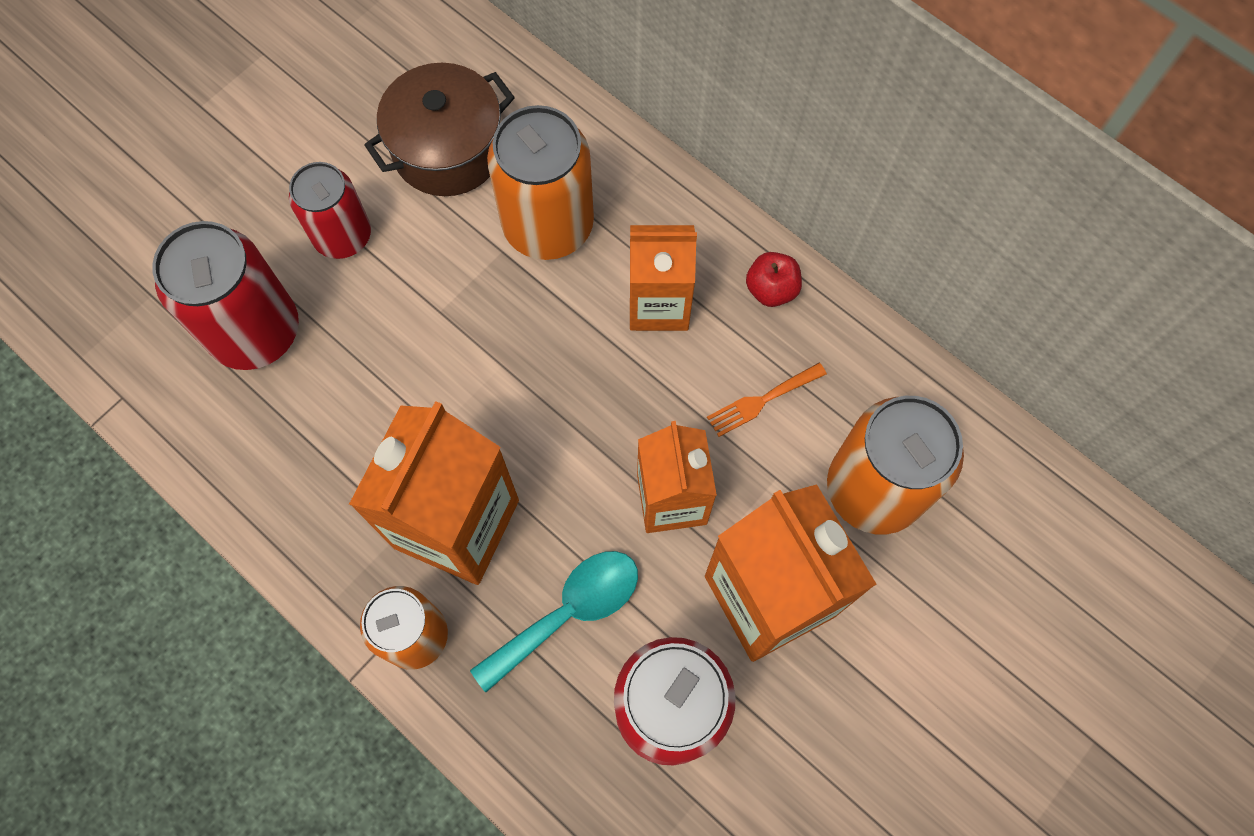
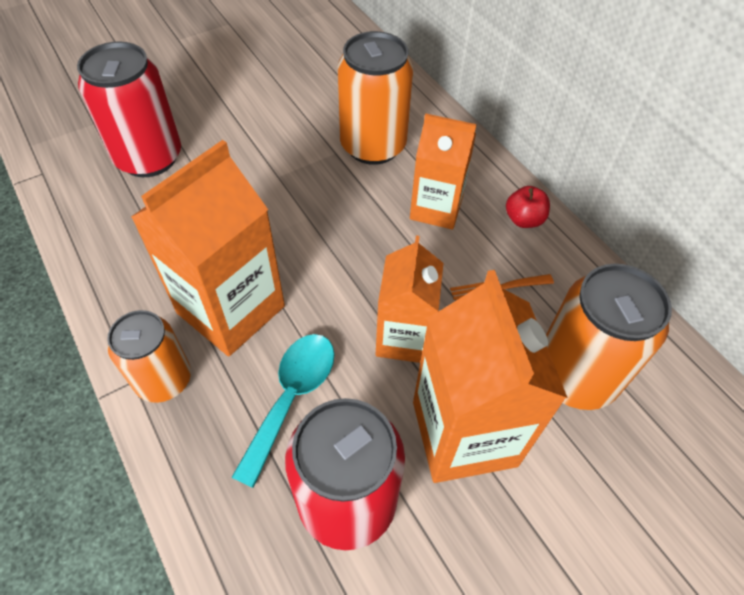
camera: 15 degrees right, 15 degrees down
(343, 236) = (232, 121): red can -> none
(448, 150) = (322, 92): brown pot -> none
(568, 612) = (291, 397): turquoise spoon -> turquoise spoon turned 45 degrees counterclockwise

